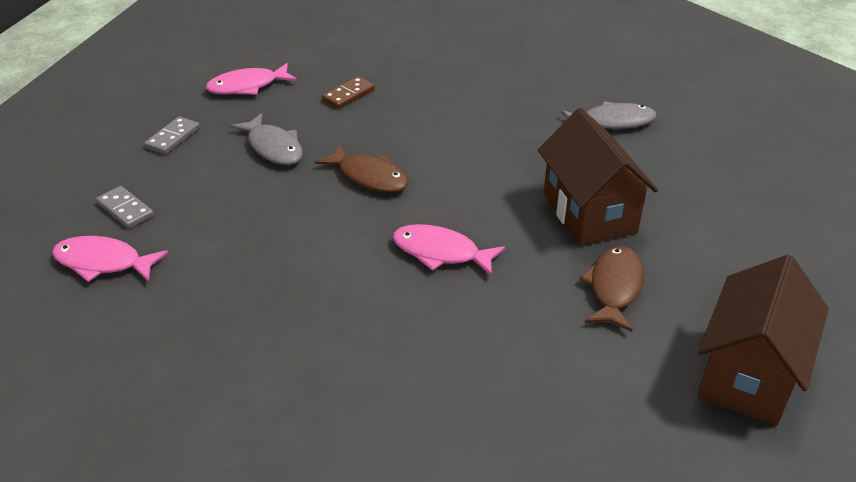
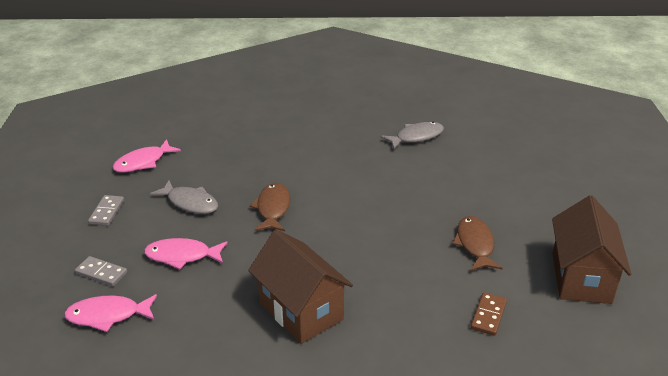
camera: 20 degrees left, 5 degrees down
(348, 95) = (224, 154): brown domino -> brown domino (488, 315)
(369, 177) = (273, 208): brown fish -> brown fish turned 105 degrees counterclockwise
(441, 252) = (352, 249): pink fish -> pink fish (182, 256)
(589, 213) = (433, 200): brown house -> brown house (301, 311)

